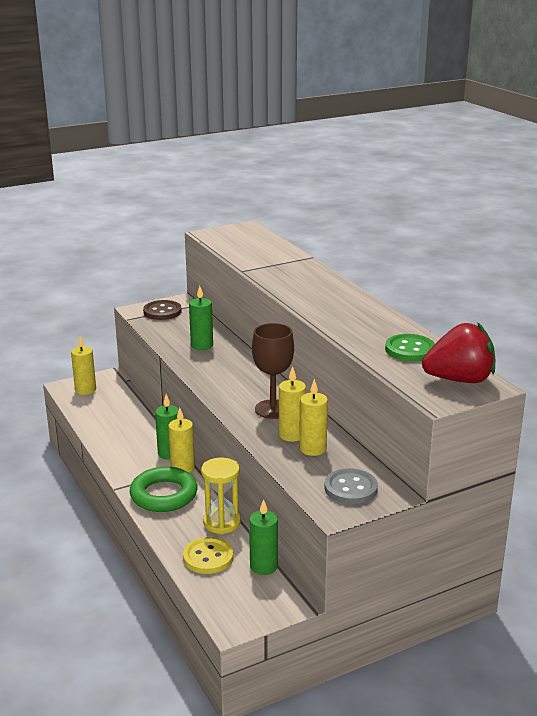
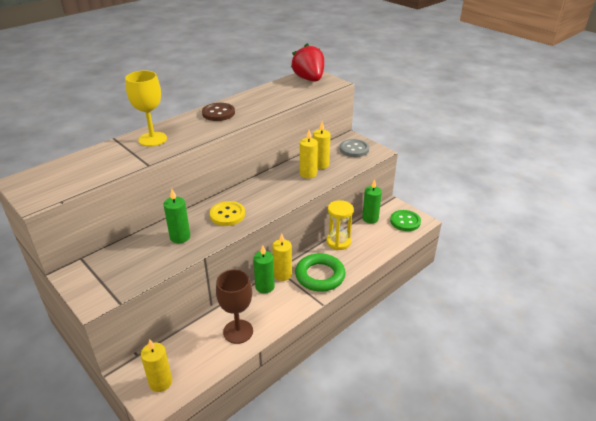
camera: 105 degrees left, 10 degrees up
(162, 312) = (100, 280): brown button -> brown button (218, 113)
(208, 557) = (374, 240): yellow button -> yellow button (227, 215)
(273, 409) = (278, 185): brown goblet -> brown goblet (238, 331)
(298, 273) = (152, 139): none -> yellow goblet
(410, 350) = (278, 92): green button -> green button (405, 221)

